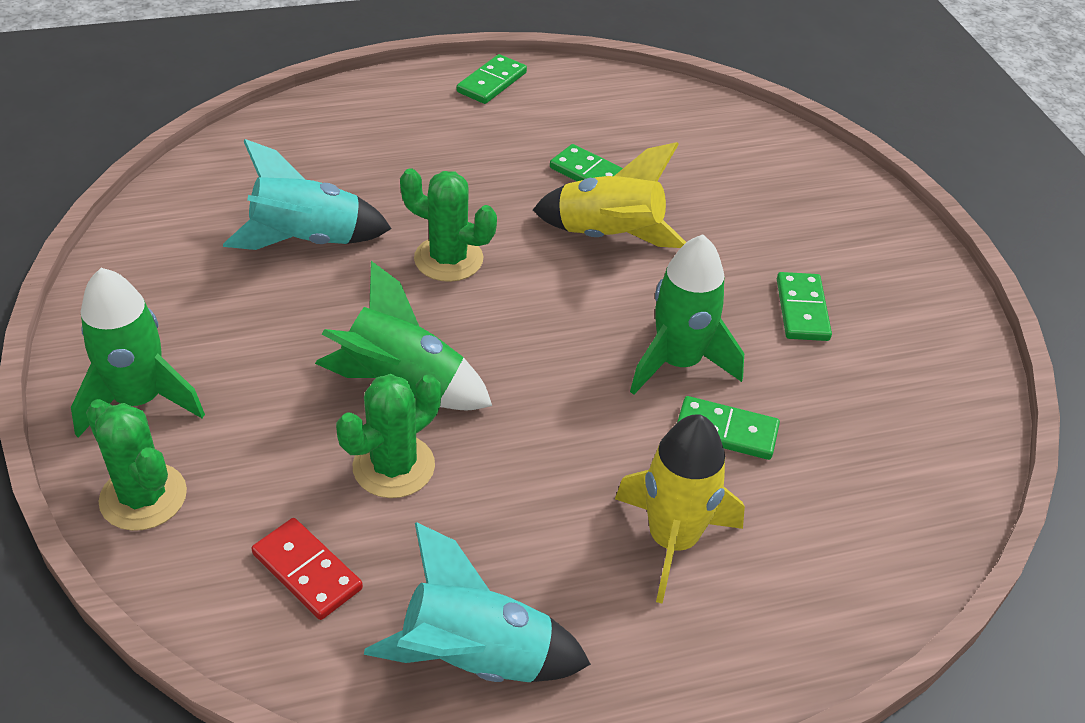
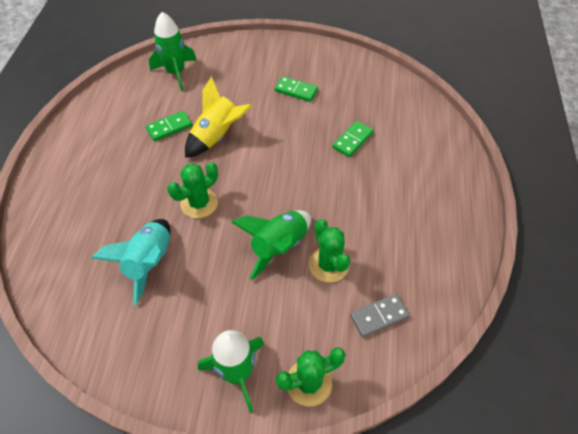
camera: 65 degrees left, 10 degrees up
(307, 571) = (379, 316): red domino -> grey domino
(476, 657) = (441, 263): turquoise rocket -> none
(492, 82) = (67, 142): green domino -> none
(672, 540) = (402, 178): yellow rocket -> none
(678, 362) = (308, 141): green rocket -> green rocket (176, 73)

